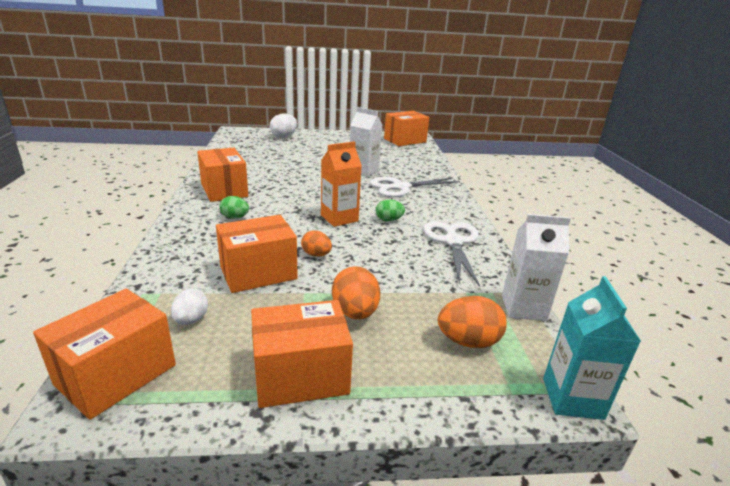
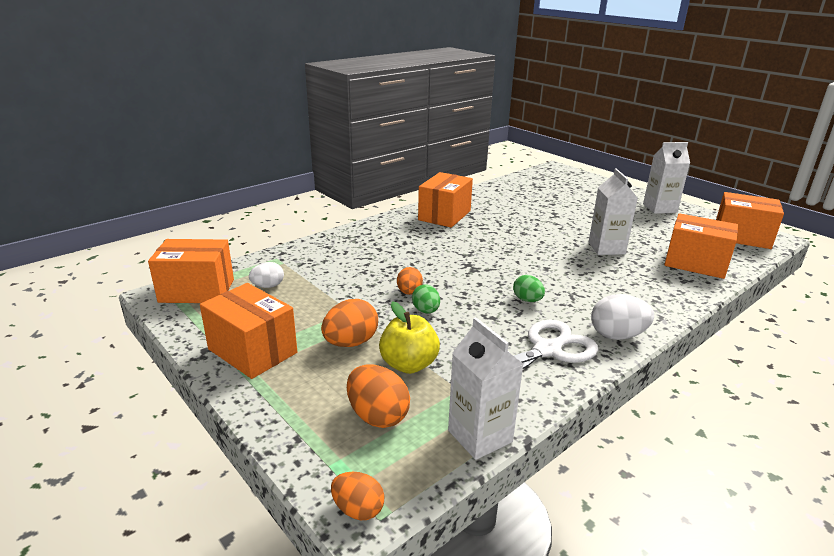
camera: 55 degrees right, 0 degrees up
(235, 217) = (411, 238): green egg -> green egg (426, 311)
(258, 273) = (350, 282): orange box -> orange box (695, 263)
(284, 136) = (592, 187): white egg -> white egg (617, 335)
(339, 218) = (486, 276): orange carton -> none
(343, 138) = (659, 208): none -> white carton
(401, 187) = (612, 280): white scissors -> none
(415, 299) = (409, 364): none -> yellow apple
(572, 398) = (358, 509): turquoise carton -> orange egg

